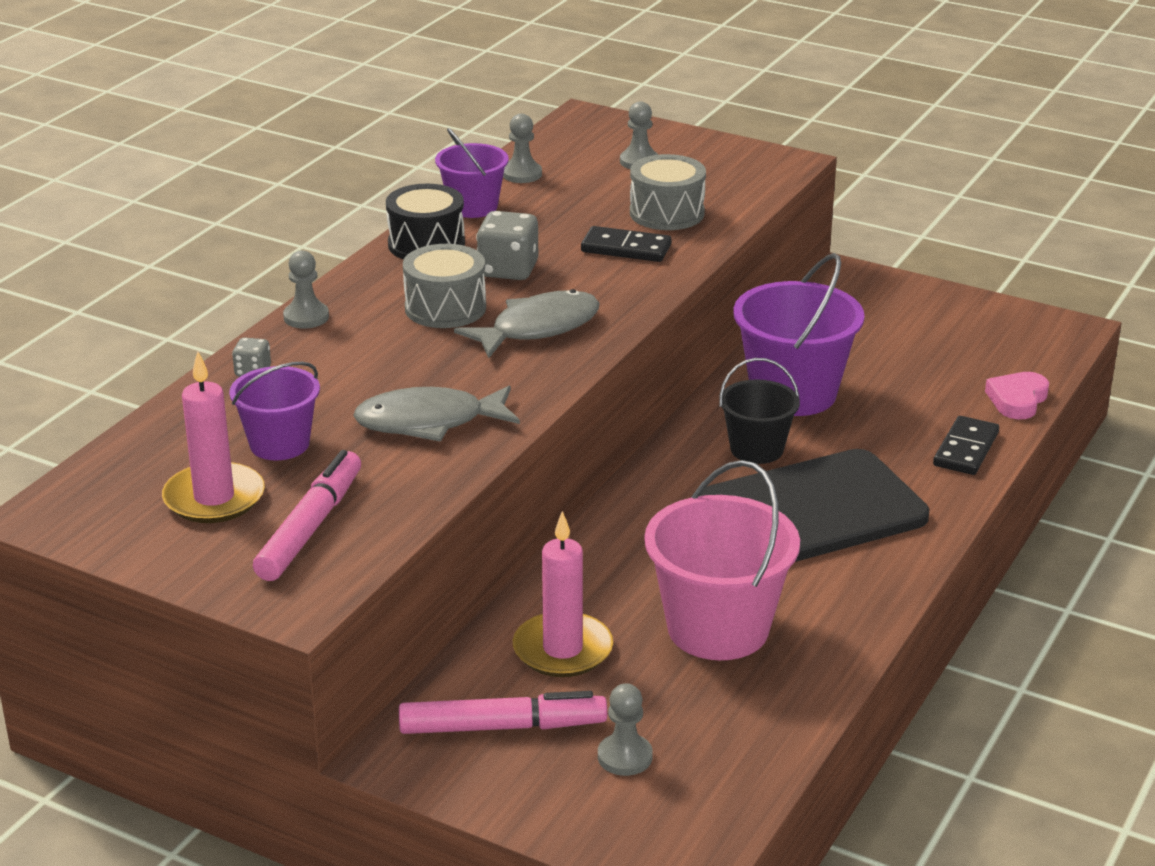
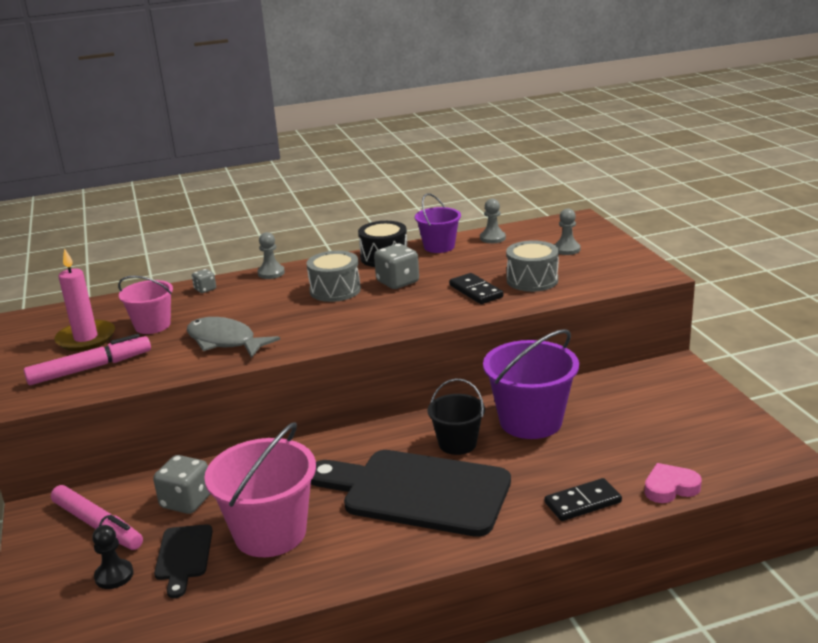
camera: 45 degrees right, 5 degrees down
(279, 444) = (152, 325): purple bucket -> pink bucket
(538, 328) = (357, 316): grey fish -> none
(562, 650) = (186, 501): pink candle -> grey dice
(625, 757) = (114, 575): grey pawn -> black pawn
(666, 698) = (183, 556): none -> black cutting board

